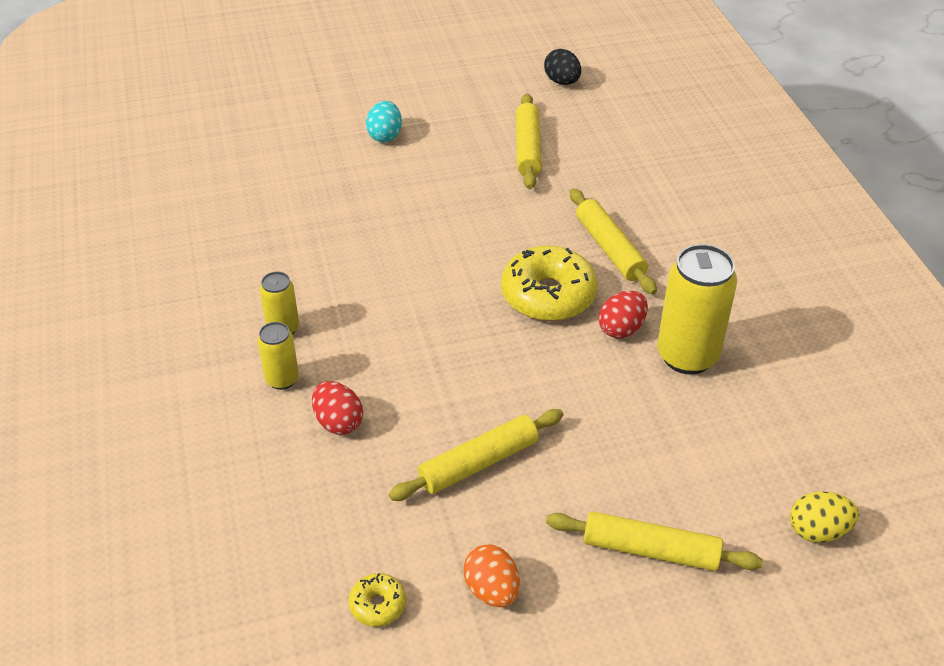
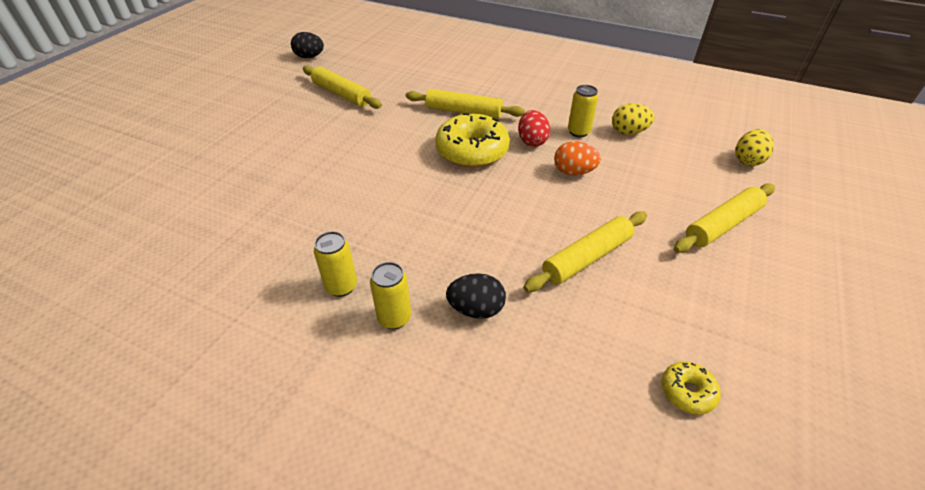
camera: 50 degrees left, 0 degrees up
(338, 422) = (476, 309): red egg -> black egg
(385, 136) = (235, 135): turquoise egg -> none
(478, 463) = (587, 258): yellow rolling pin -> yellow rolling pin turned 45 degrees clockwise
(492, 590) = (712, 316): orange egg -> orange egg (573, 172)
(687, 356) = (578, 132): yellow can -> yellow can, size x0.53
(742, 397) = (628, 132): none -> yellow egg

